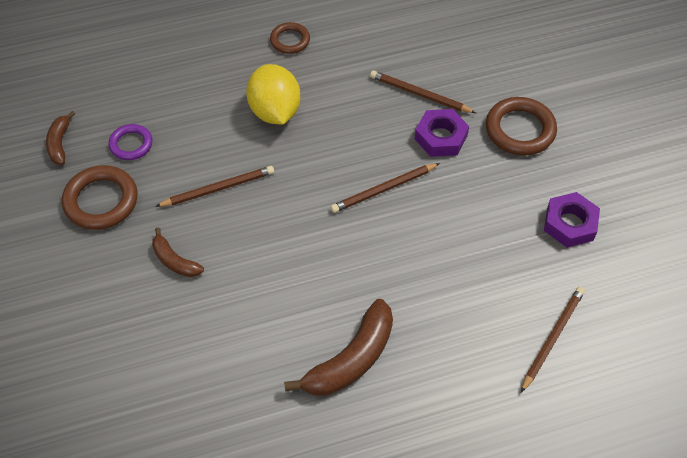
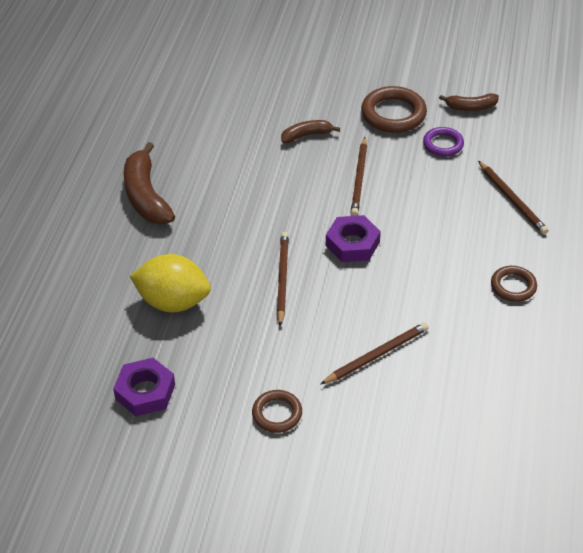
camera: 120 degrees right, 10 degrees down
(60, 143) = (470, 107): brown banana -> brown banana turned 150 degrees clockwise
(275, 111) = (423, 242): yellow lemon -> yellow lemon (173, 302)
(441, 137) = (312, 346): purple nut -> purple nut (352, 244)
(520, 130) = (277, 414): brown ring -> brown ring, size x0.61
(552, 338) = (58, 318): brown pencil -> brown pencil (512, 200)

